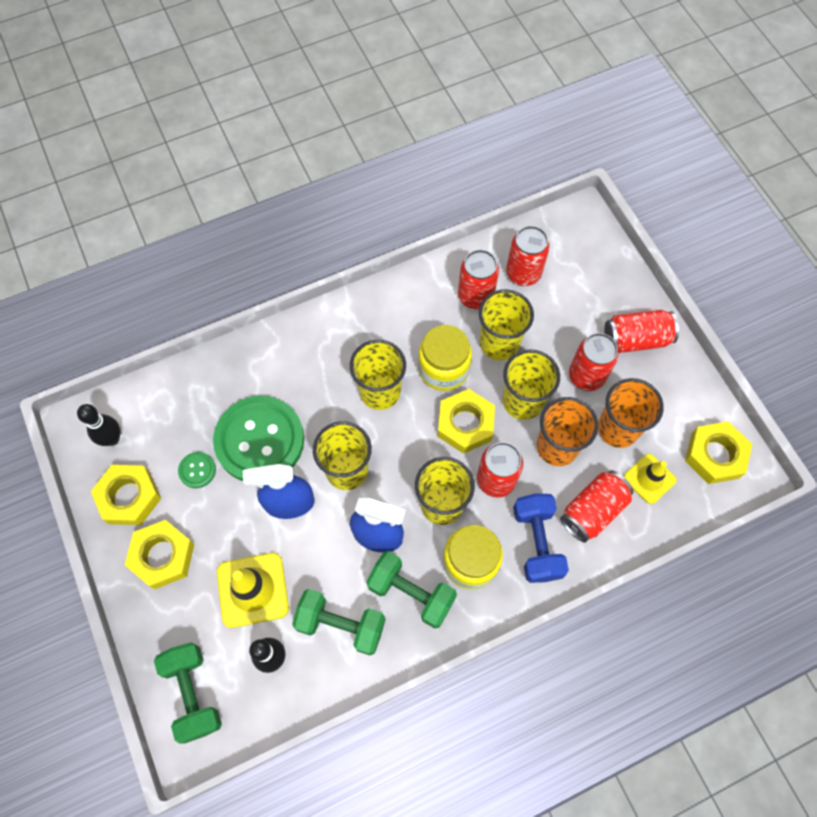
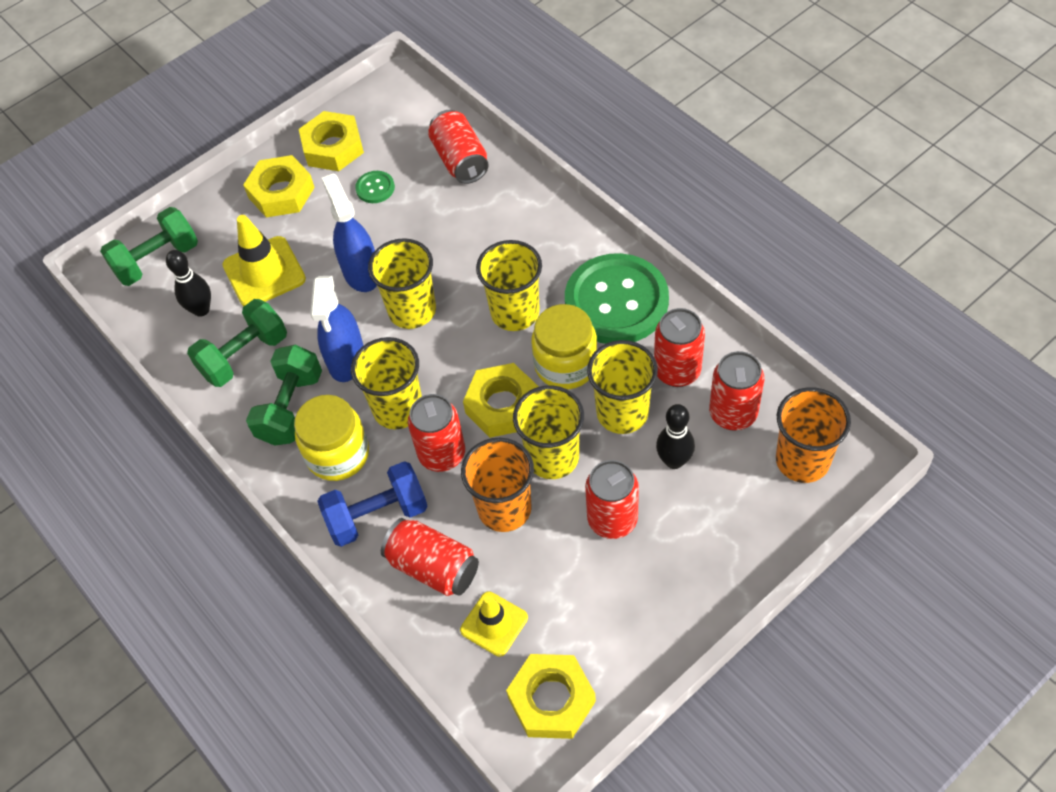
camera: 80 degrees right, 10 degrees down
(112, 438) = (388, 114): black bowling pin -> black bowling pin (674, 461)
(259, 440) = (422, 226): green button -> green button (616, 301)
(341, 625) = (244, 356): green dumbbell -> green dumbbell turned 45 degrees clockwise
(618, 428) = (551, 572): orange cup -> orange cup (802, 460)
(636, 339) = (689, 567): red can -> red can (460, 160)

